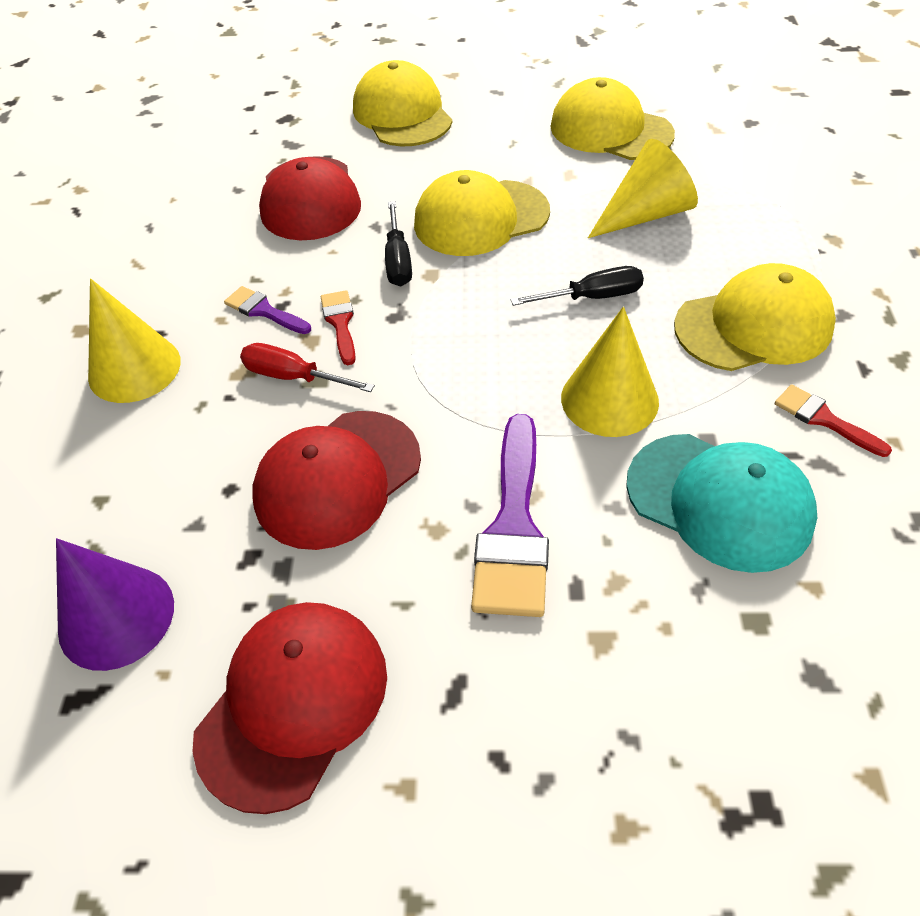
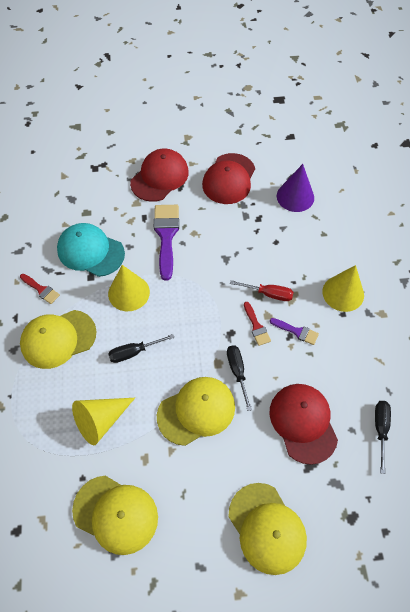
camera: 170 degrees right, 10 degrees up
(193, 188) = (380, 429): none -> black screwdriver
(337, 478) = (235, 249): red cap -> red cap (159, 177)

